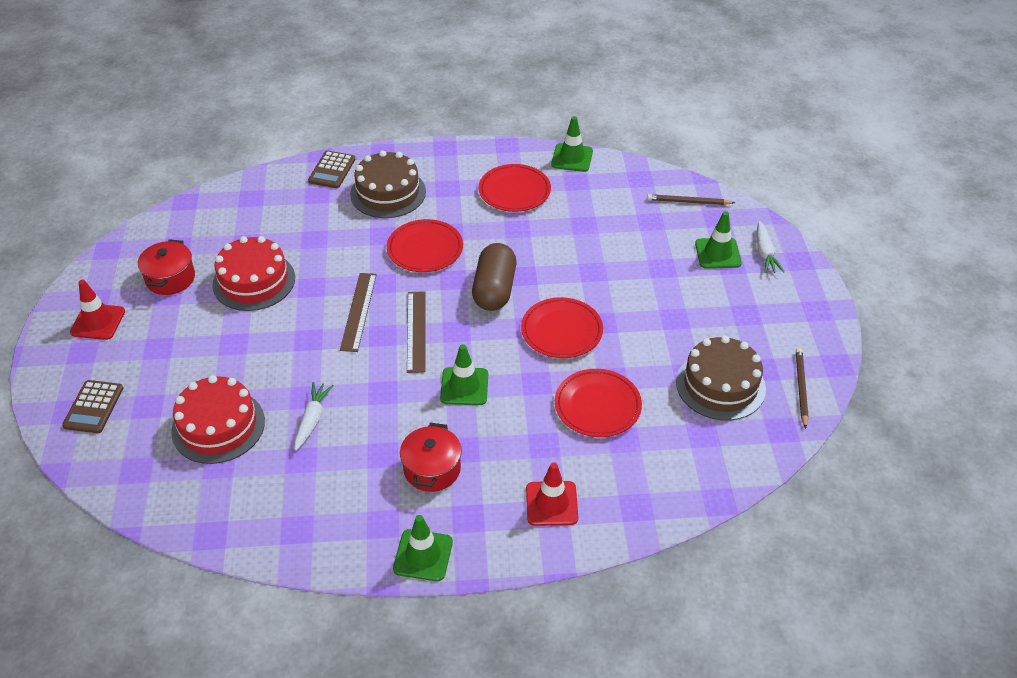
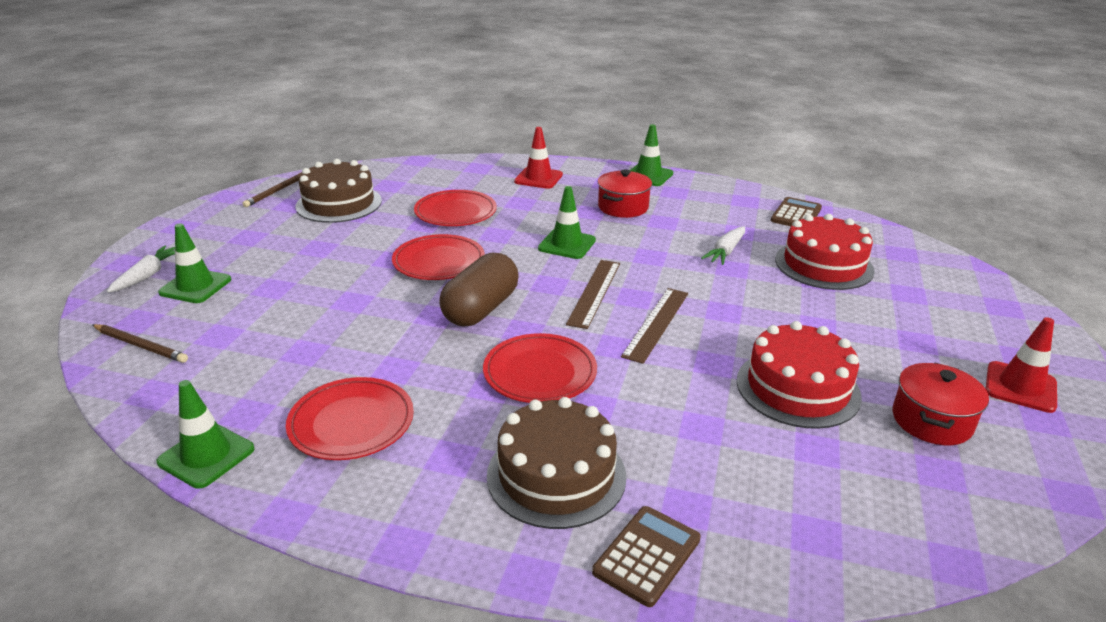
camera: 160 degrees left, 15 degrees down
(93, 407) = (973, 304): brown calculator -> brown calculator (796, 214)

